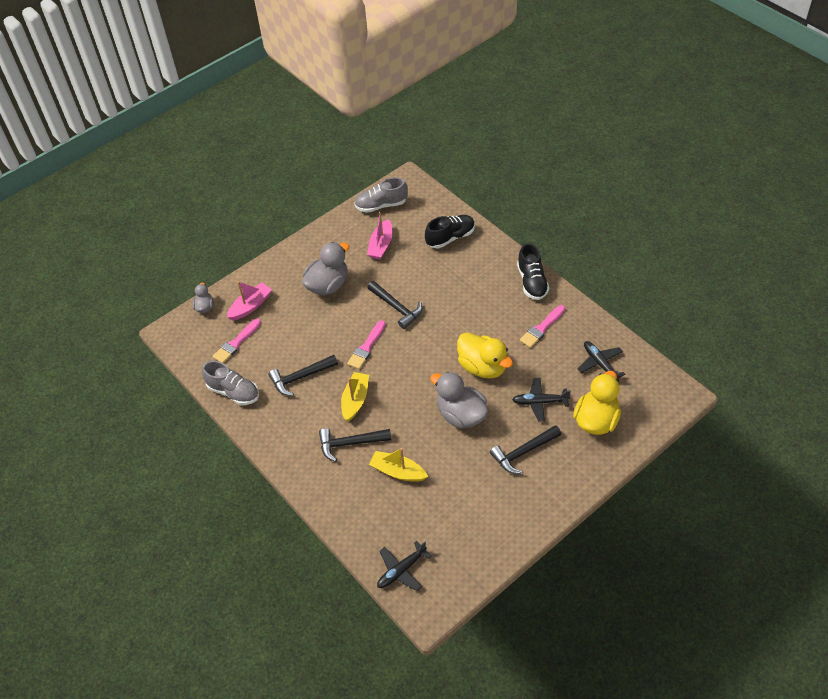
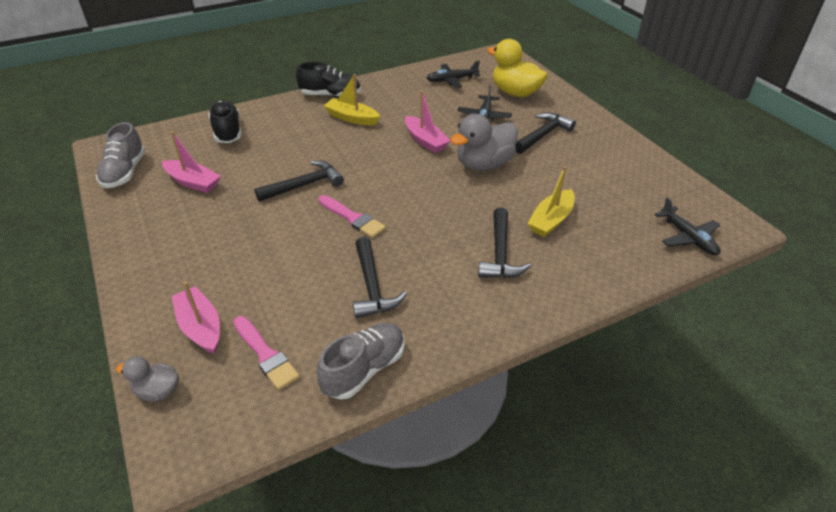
camera: 80 degrees left, 10 degrees down
(328, 285) = (223, 238): grey duck -> none
(355, 400) = (433, 239): yellow boat -> yellow boat (352, 118)
(483, 367) = (425, 141): yellow duck -> pink boat
(523, 452) = (542, 135): black hammer -> black hammer turned 120 degrees counterclockwise
(542, 328) = (393, 100): pink brush -> none

